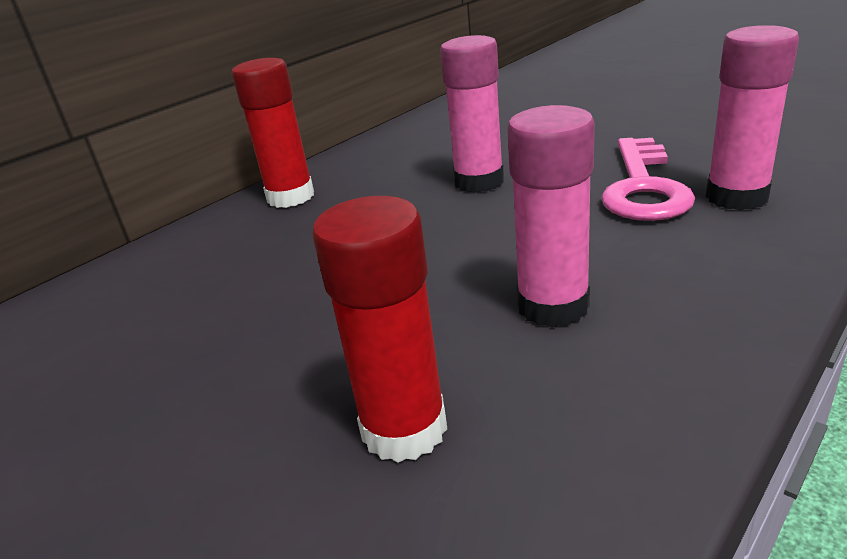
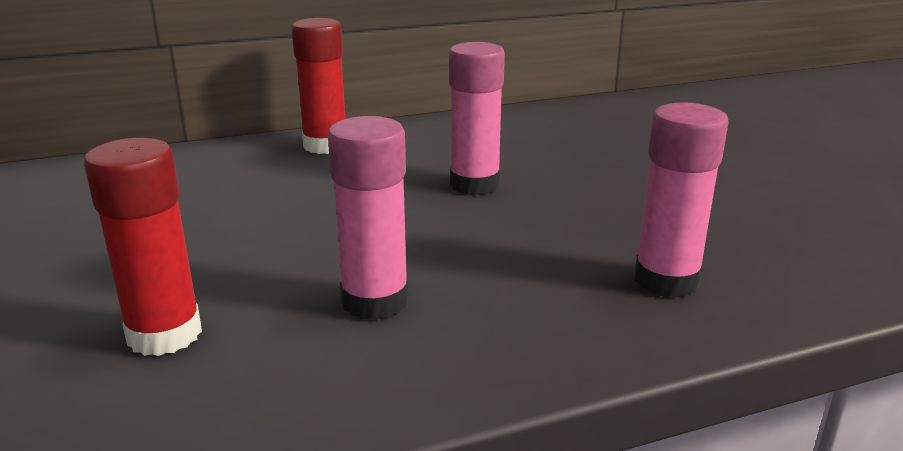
camera: 25 degrees right, 5 degrees down
(643, 187) = (598, 240): pink key -> none

